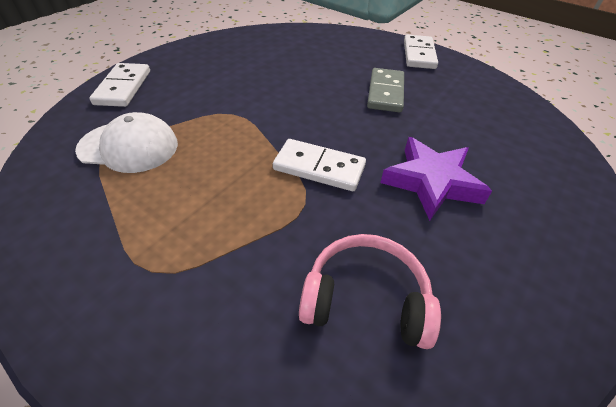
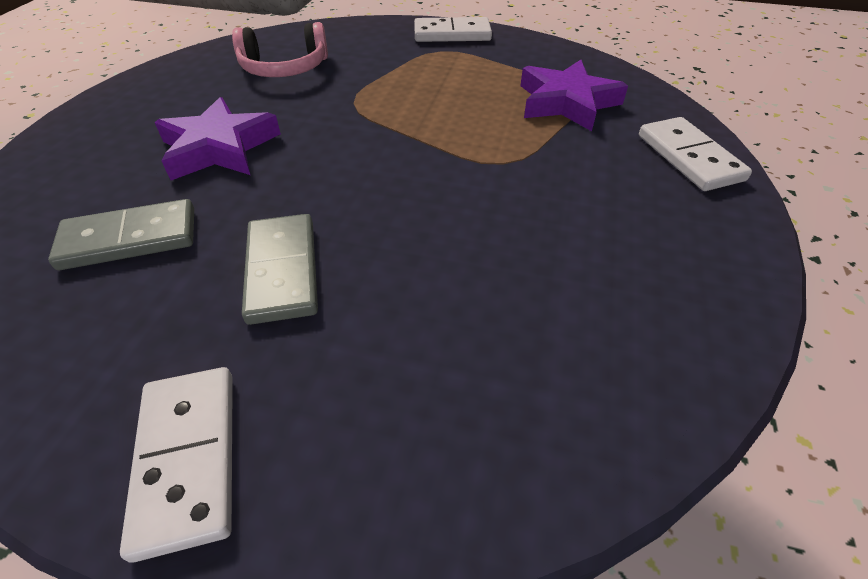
camera: 160 degrees right, 0 degrees up
(129, 147) = (566, 102): white cap -> purple star
(319, 167) = (353, 132): white domino -> white domino (452, 34)
(472, 127) = (130, 239): none -> grey domino

